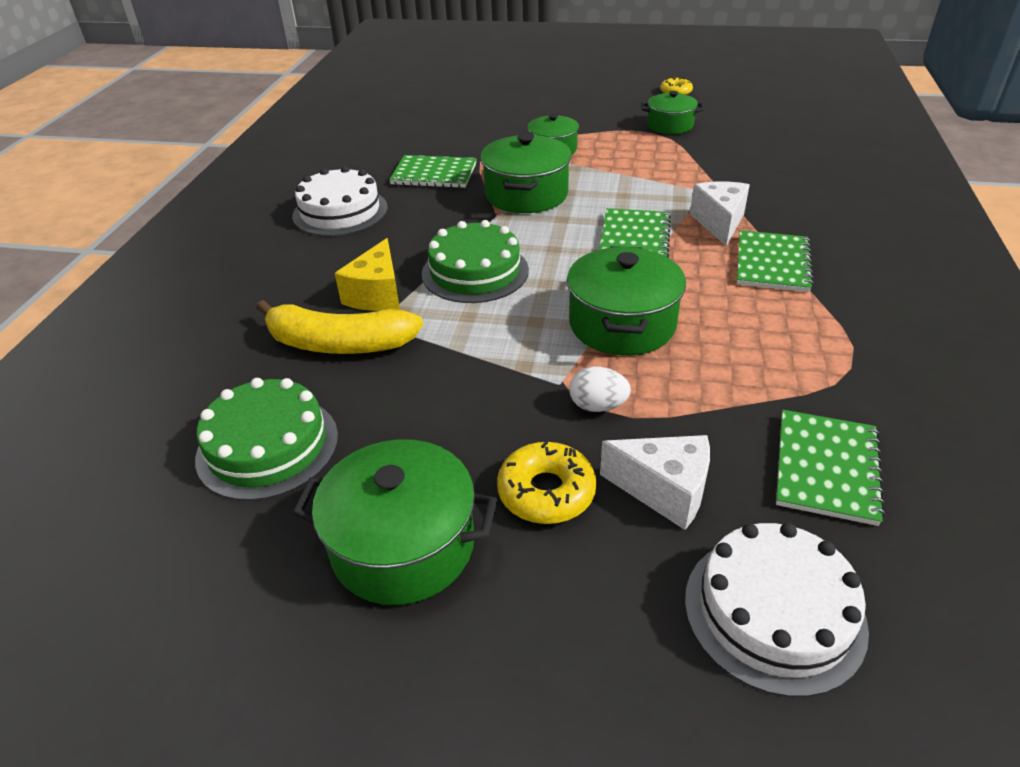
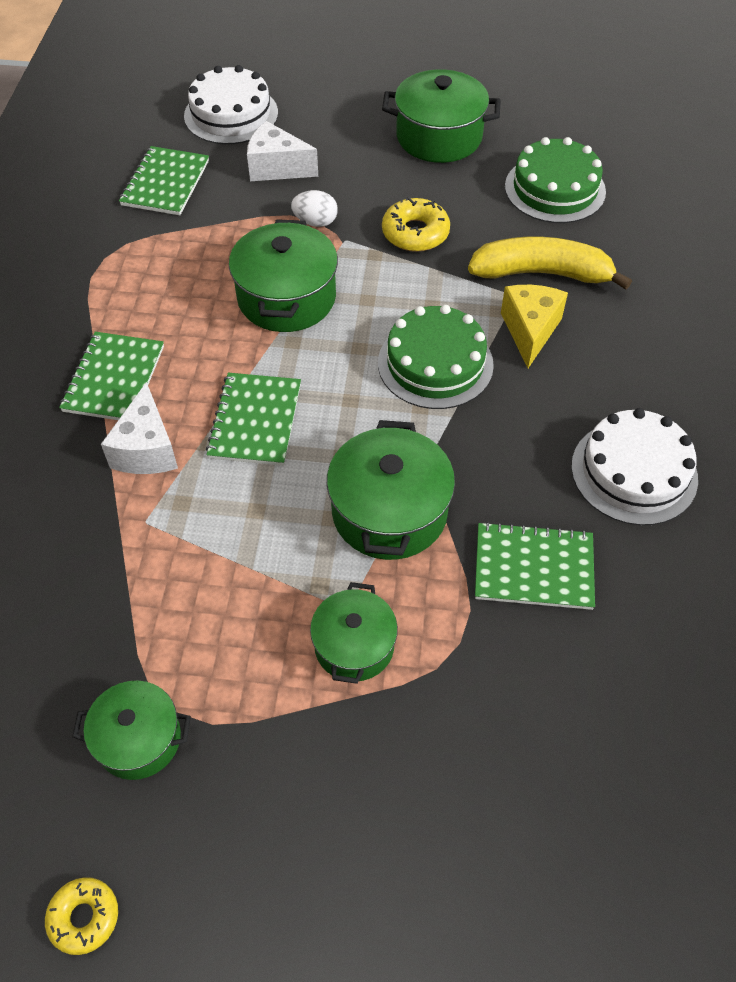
camera: 175 degrees right, 15 degrees up
(546, 492) = (354, 165): yellow donut -> yellow donut (415, 233)

